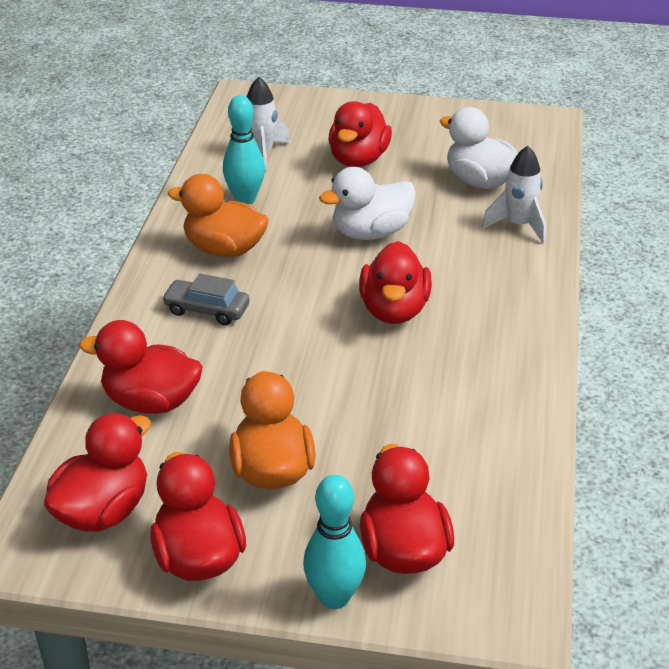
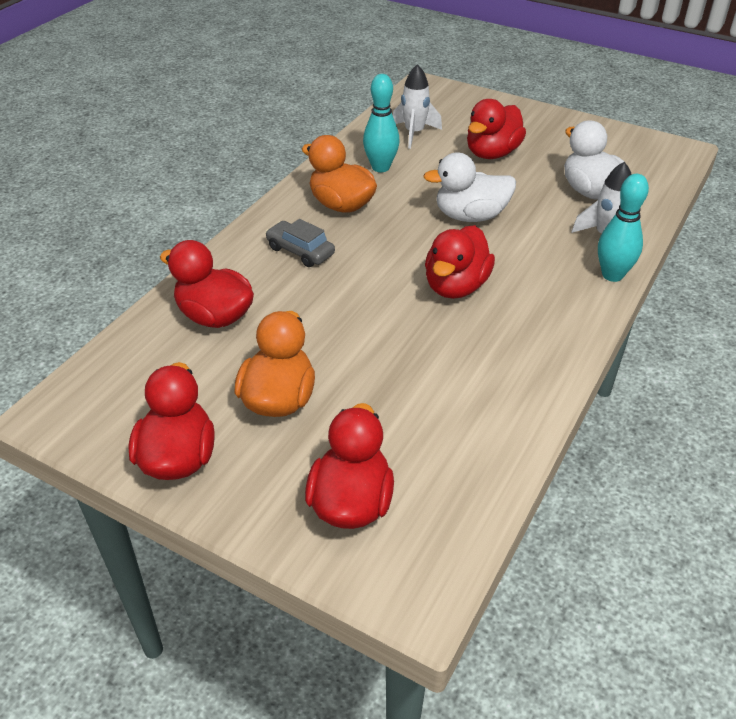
camera: 20 degrees right, 5 degrees up
(103, 511) = (127, 397): red duck -> none
(334, 597) = (269, 527): turquoise bowling pin -> turquoise bowling pin (612, 275)

